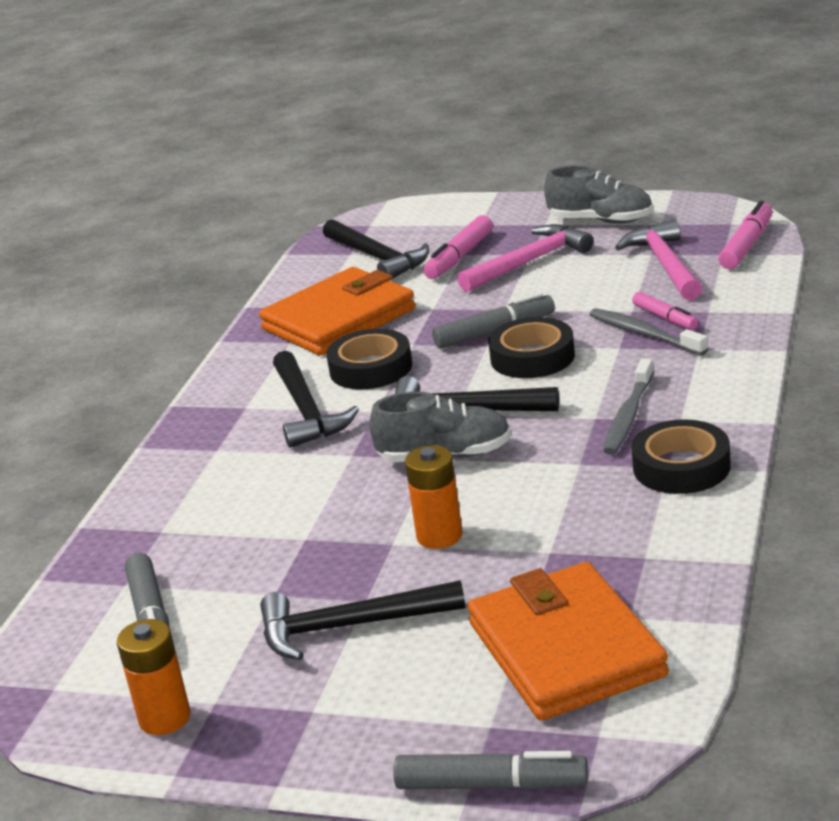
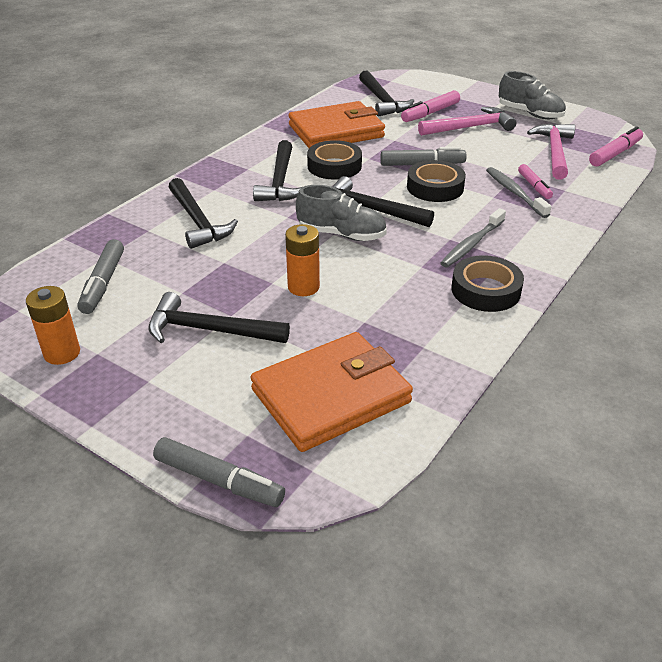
camera: 15 degrees right, 10 degrees up
(226, 499) = (198, 221): none -> black hammer
(566, 649) = (331, 396): orange wallet -> orange wallet turned 60 degrees clockwise

